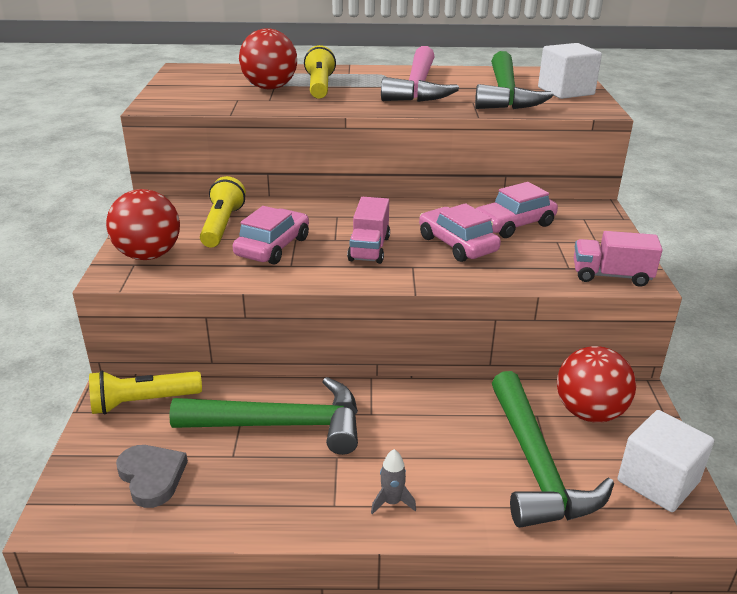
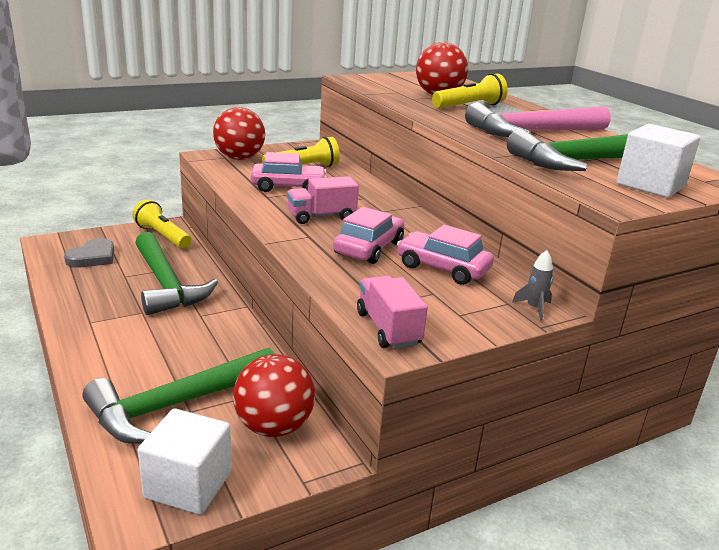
camera: 60 degrees right, 5 degrees down
(392, 502) = (101, 344): grey rocket -> grey rocket (534, 308)

